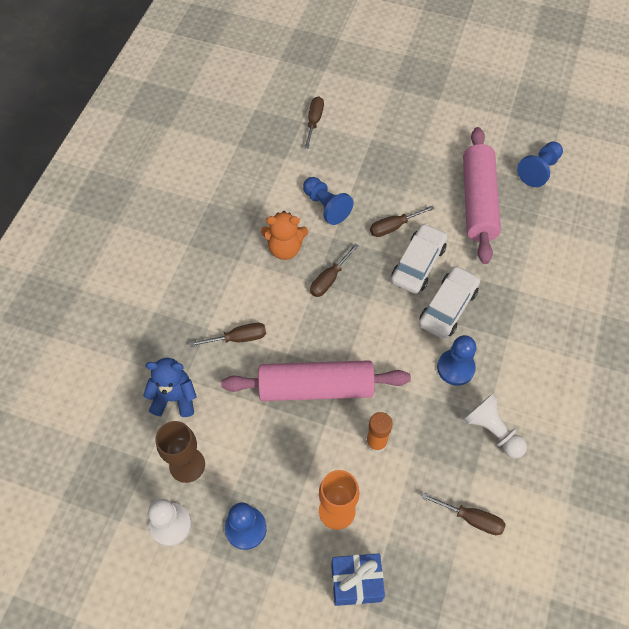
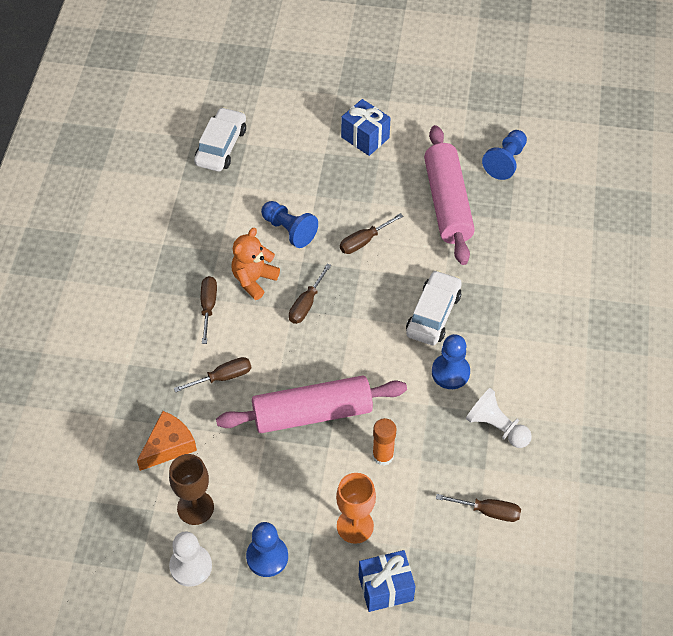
camera: 10 degrees left, 5 degrees down
(174, 398) = (168, 446): blue teddy bear -> orange cheese
(285, 248) = (254, 279): orange teddy bear -> orange teddy bear turned 135 degrees clockwise
(314, 122) = (259, 142): brown screwdriver -> brown screwdriver (208, 307)
(411, 130) = (365, 137): none -> blue gift
(418, 264) = (395, 275): white car -> white car (221, 146)

